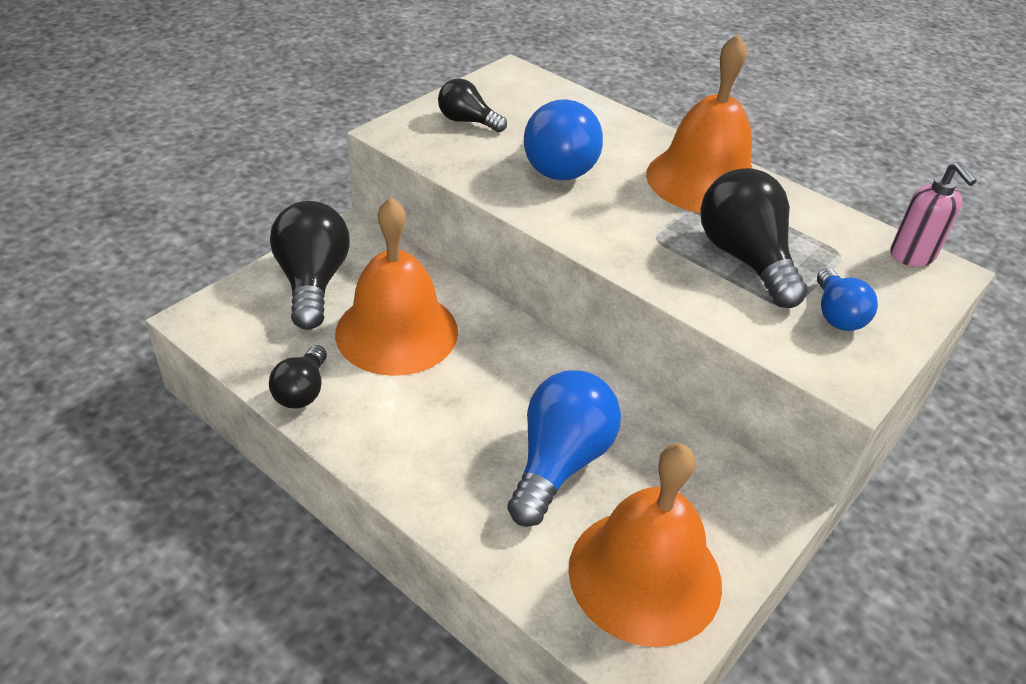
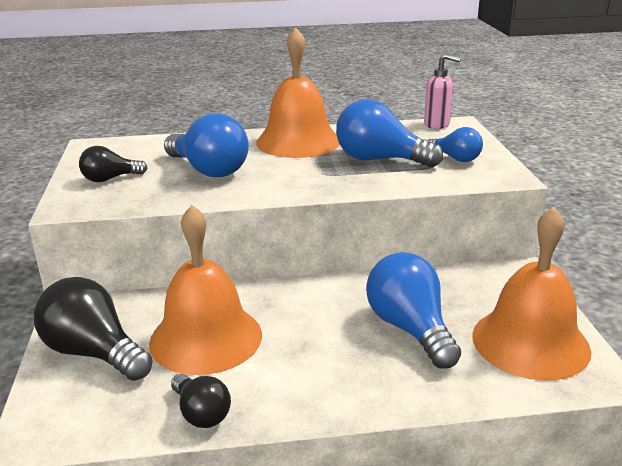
camera: 45 degrees left, 15 degrees down
(745, 259) = (380, 160): black light bulb -> blue light bulb

